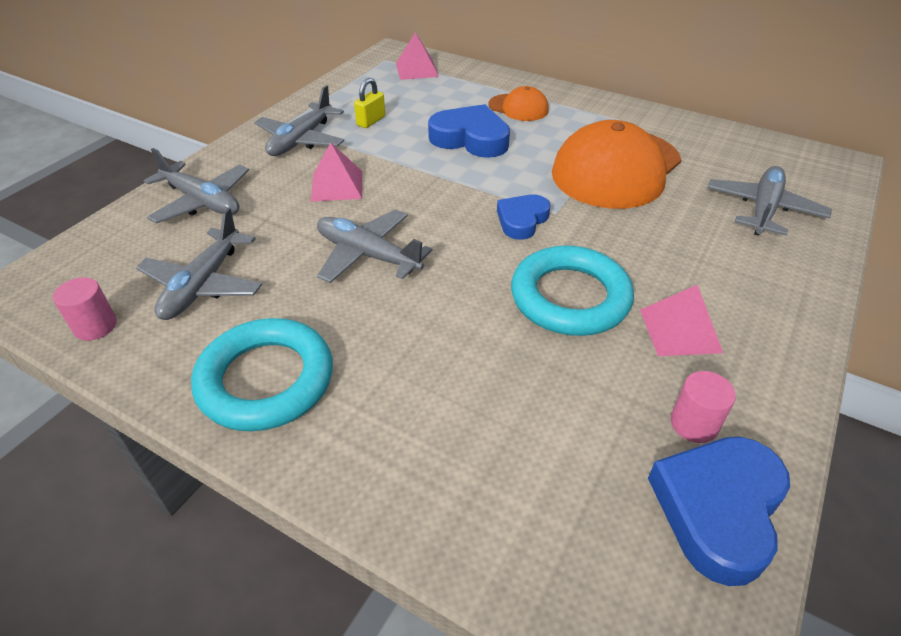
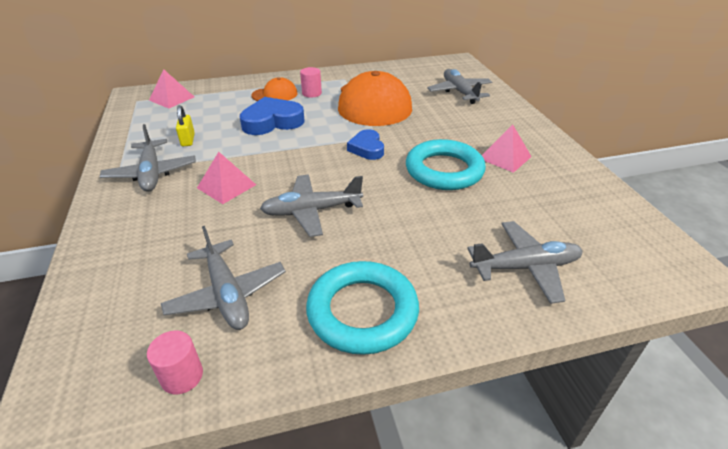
camera: 45 degrees left, 5 degrees down
(202, 202) = (133, 249): grey plane -> grey plane (525, 267)
(694, 424) = (563, 189): pink cylinder -> pink cylinder (311, 93)
(718, 509) = (615, 214): blue heart -> none

